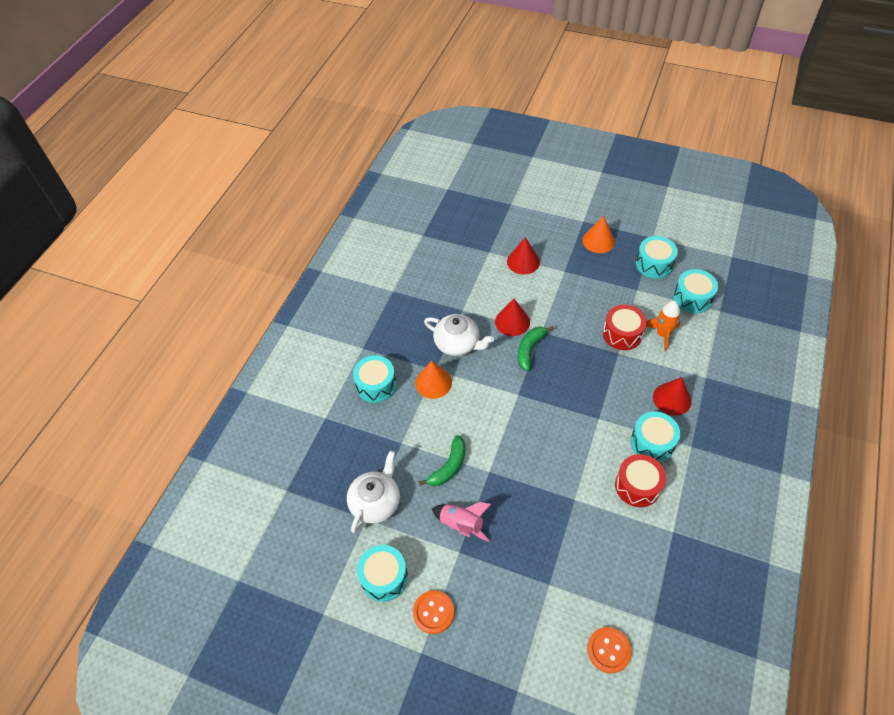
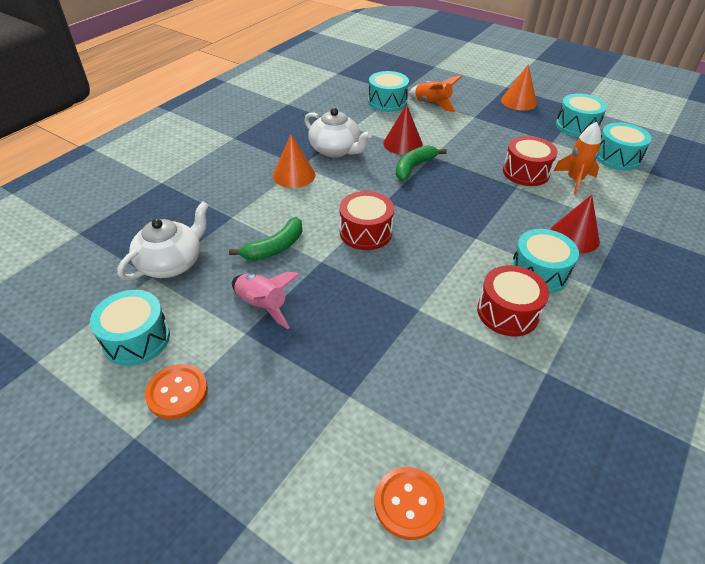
camera: 10 degrees right, 10 degrees down
(376, 385) = (231, 167): turquoise drum -> turquoise drum (387, 102)
(513, 433) = (365, 232): none -> red drum
(523, 261) = (432, 104): red cone -> orange rocket

